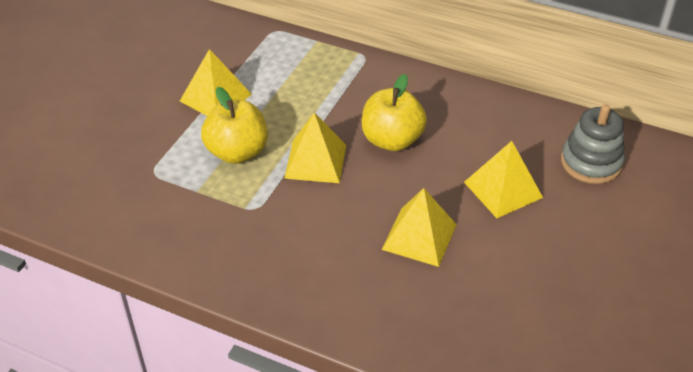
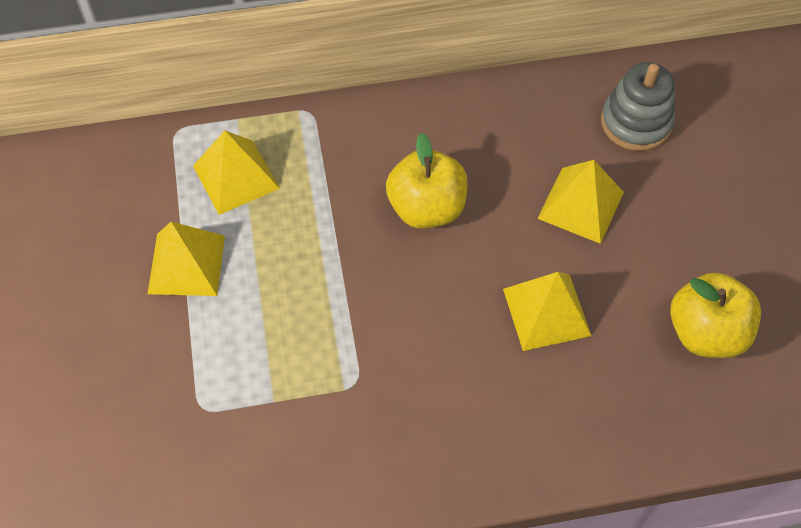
camera: 35 degrees left, 15 degrees up
(237, 152) = (275, 323): yellow apple -> yellow apple (705, 332)
(315, 161) = (369, 283): yellow pyramid -> yellow pyramid (236, 176)

